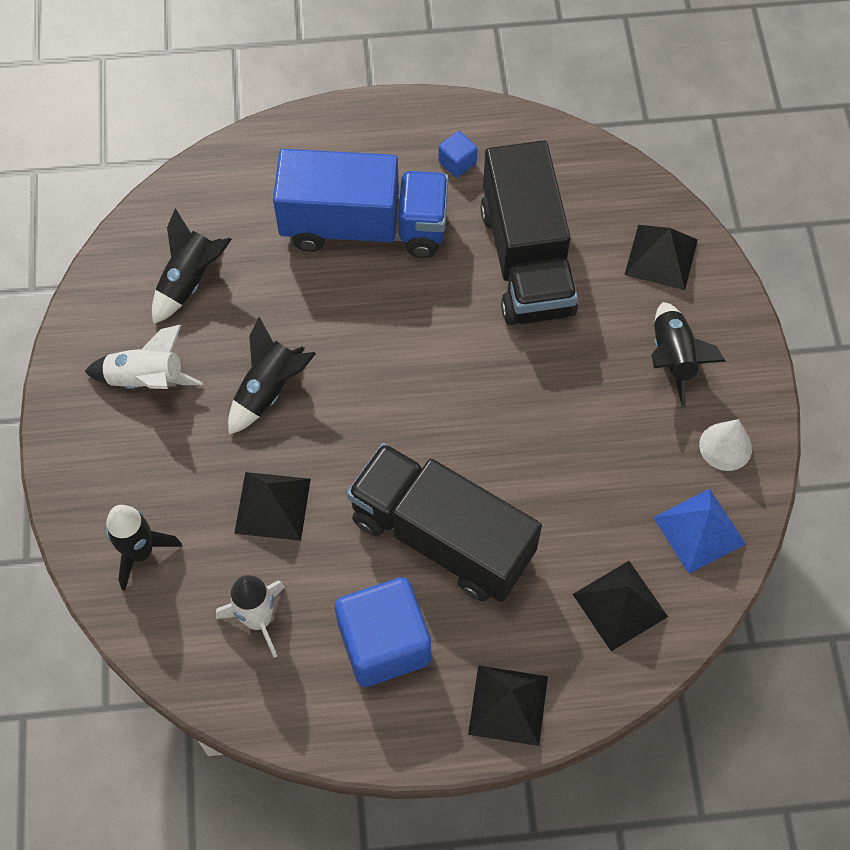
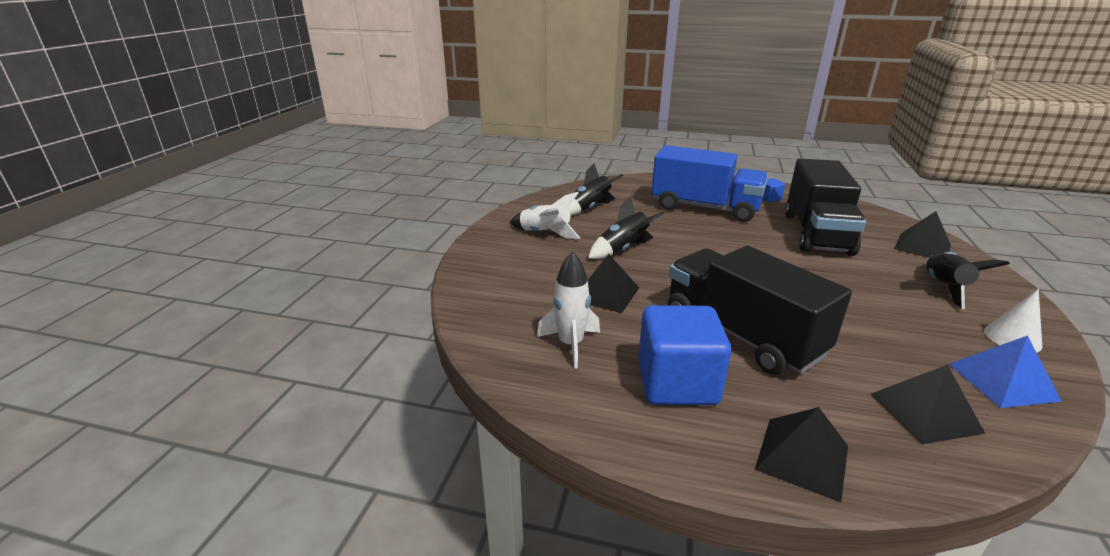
camera: 20 degrees right, 35 degrees down
(140, 552) = (499, 294): black rocket -> none

